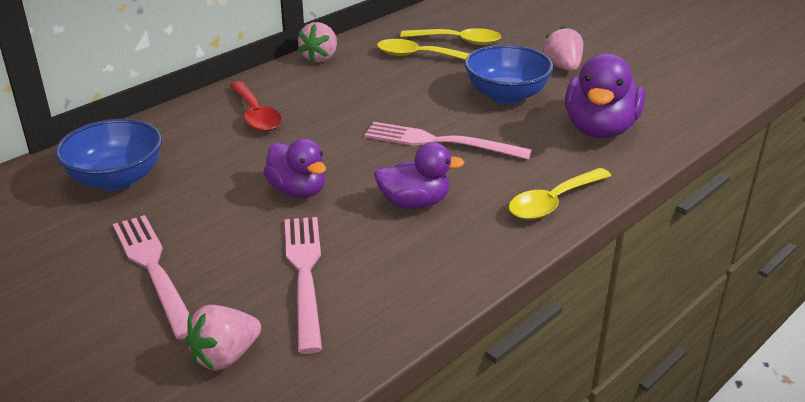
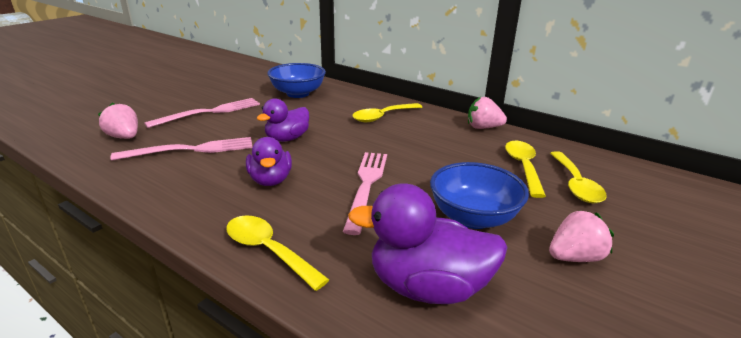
camera: 80 degrees right, 5 degrees down
(256, 115) = (382, 117): red spoon -> yellow spoon

